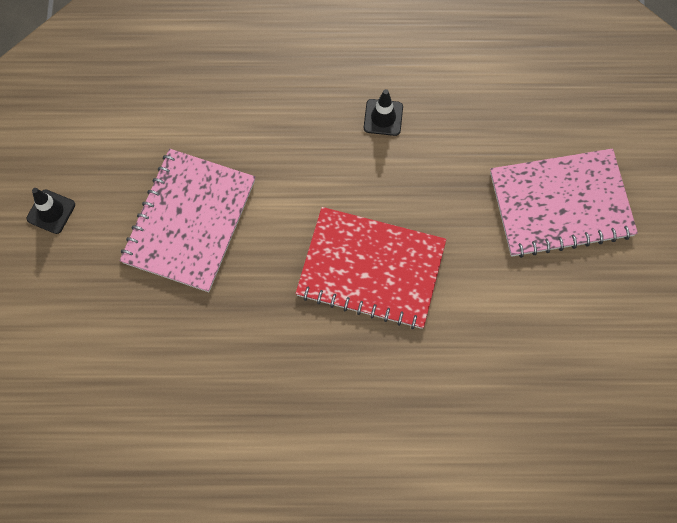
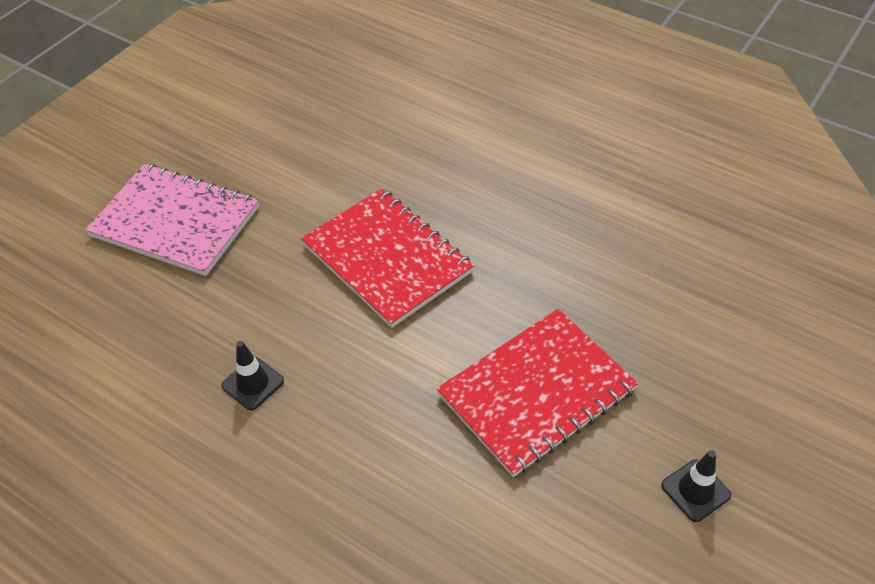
camera: 145 degrees left, 20 degrees down
(189, 221) = (536, 393): pink notebook -> red notebook

